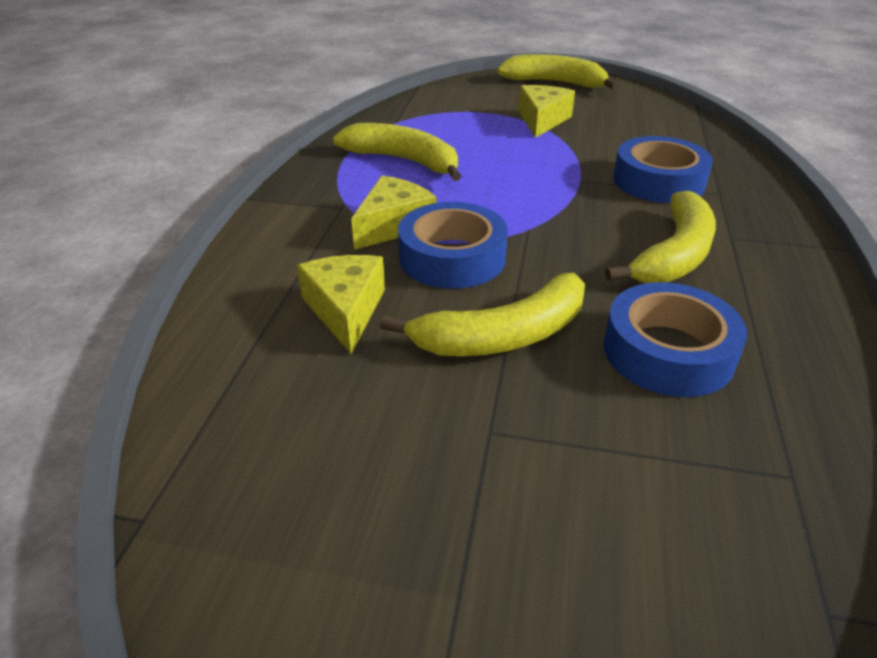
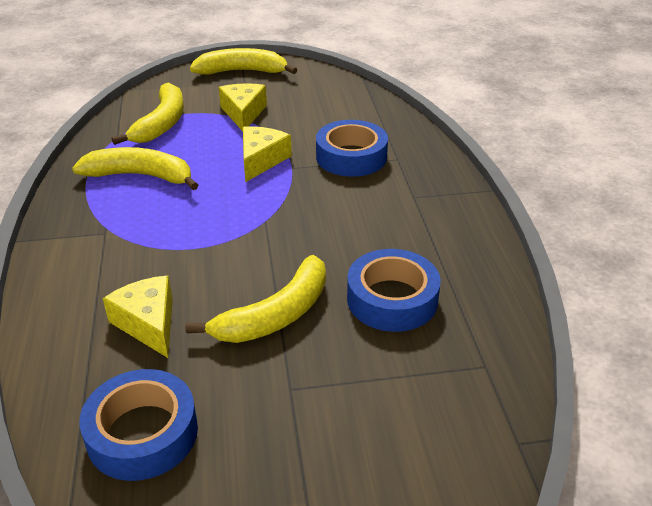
camera: 20 degrees left, 0 degrees up
(393, 225) = (156, 240): yellow cheese -> yellow cheese (261, 160)
(452, 257) = (215, 259): blue tape -> blue tape (142, 433)
(674, 255) = (378, 220): yellow banana -> yellow banana (161, 123)

